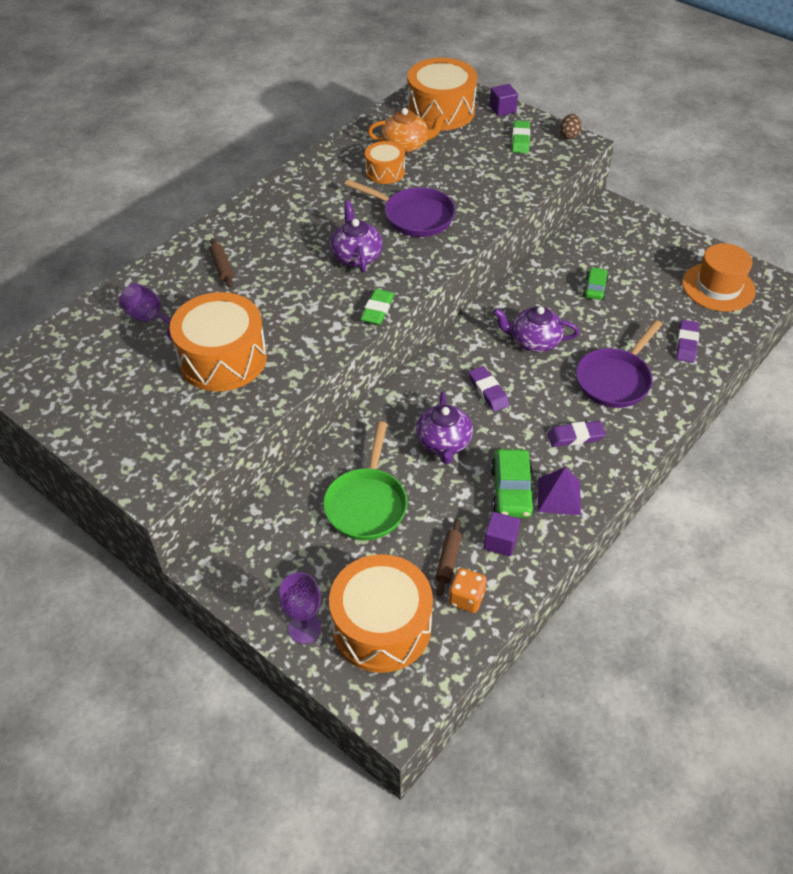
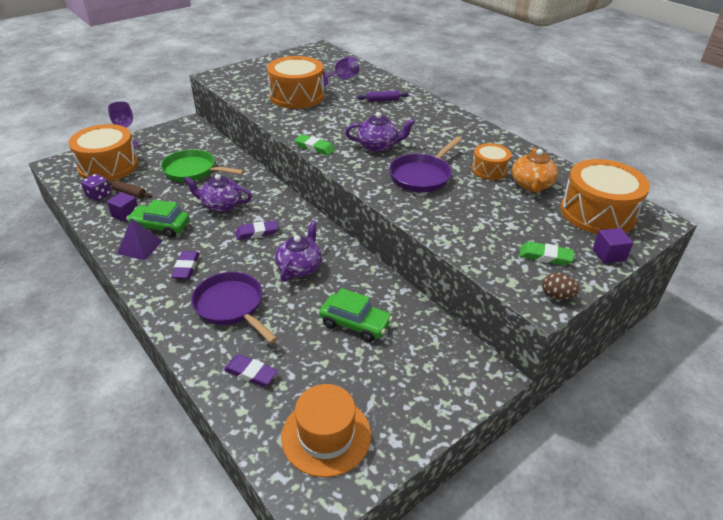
camera: 100 degrees right, 10 degrees down
(222, 267) = (382, 100): brown rolling pin -> purple rolling pin
(466, 598) = (99, 195): orange dice -> purple dice
(595, 288) = (355, 324): green car -> green car, size x1.59

